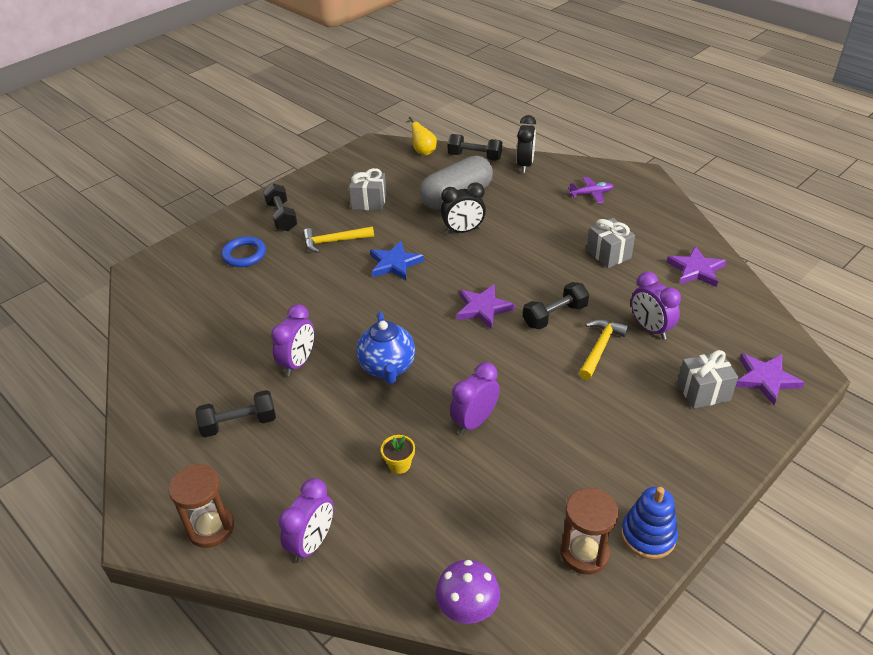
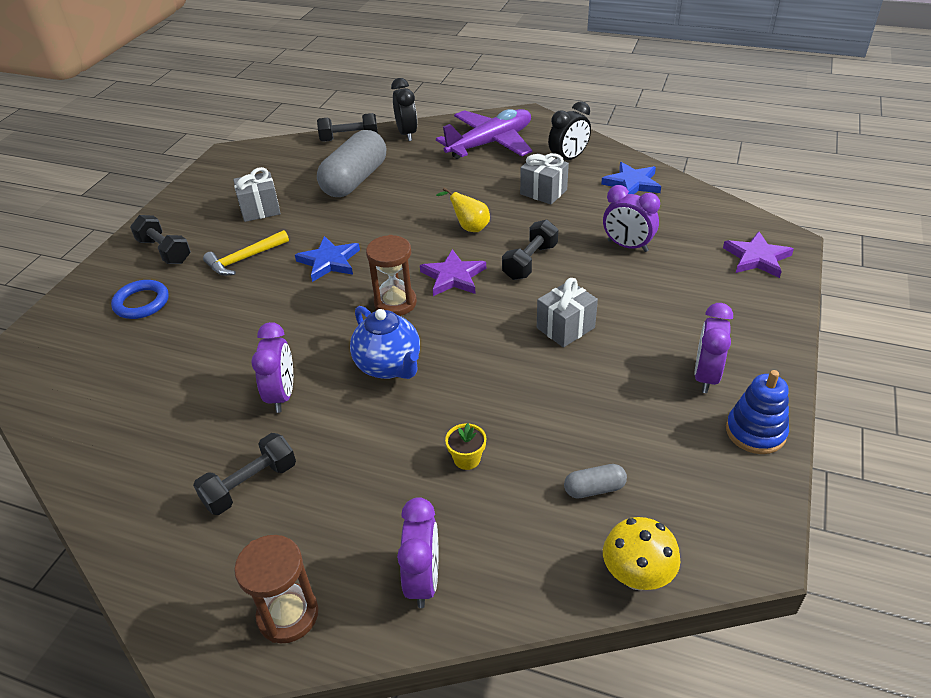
camera: 25 degrees left, 0 degrees up
(422, 151) = (289, 146): yellow pear -> yellow pear (469, 227)
(463, 231) = (383, 210): black clock -> black clock (568, 159)
(468, 609) = (637, 576): purple mushroom -> yellow mushroom
(475, 421) = (518, 387): purple clock -> purple clock (706, 376)
(480, 527) = (594, 489): none -> grey capsule
(584, 553) = (710, 472): brown hourglass -> brown hourglass (395, 303)
(591, 194) = (490, 143): purple plane -> purple plane, size x2.18
(600, 348) = (593, 277): yellow hammer -> none
(696, 270) = (632, 183): purple star -> blue star
(703, 392) = (712, 286): grey gift -> grey gift (565, 328)

